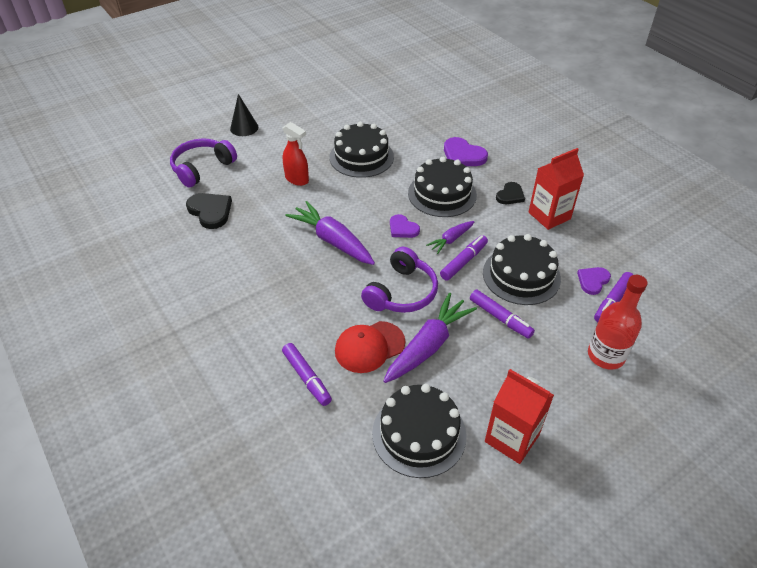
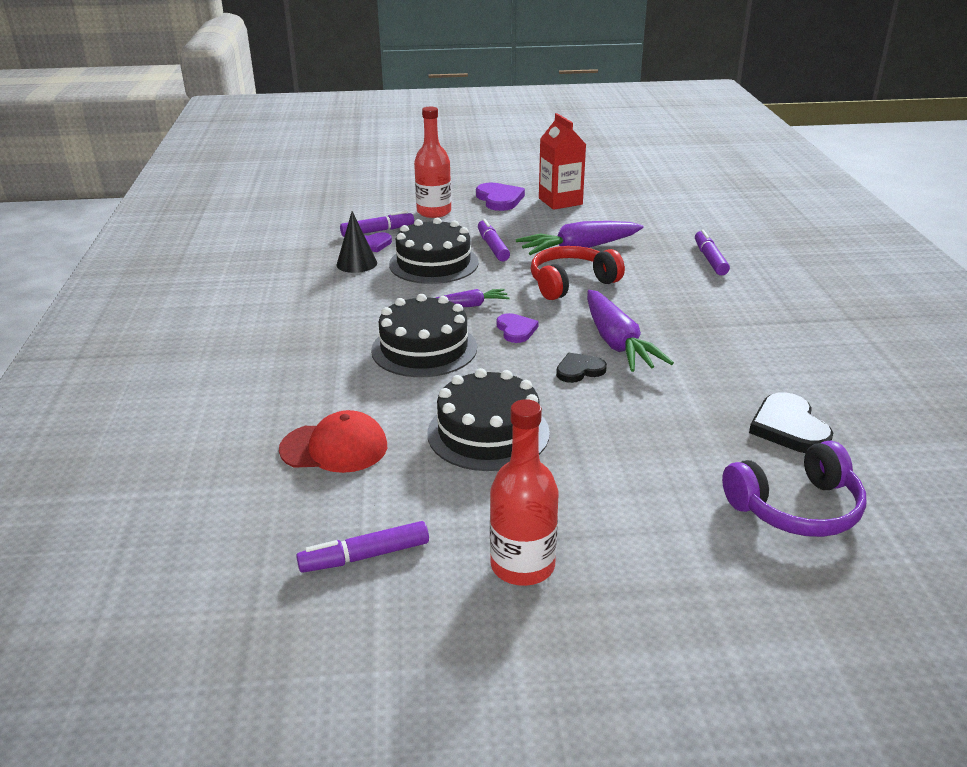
camera: 150 degrees left, 15 degrees down
(244, 128) = (682, 575): black cone -> black cone (356, 263)
(297, 179) = (622, 432): red spray bottle -> none
(306, 112) = (522, 565): none -> red bottle
(369, 347) = (636, 261): red cap -> red cap (334, 448)
(402, 292) = (571, 283): purple headphones -> red headphones
(419, 434) = (630, 217): black cake -> none
(463, 155) = (331, 384): purple heart -> purple heart (499, 199)
(463, 261) = (478, 286): purple marker -> purple marker (365, 556)
(510, 195) = (342, 323): black heart -> black heart (579, 370)
(549, 216) = (330, 294): red carton -> none

